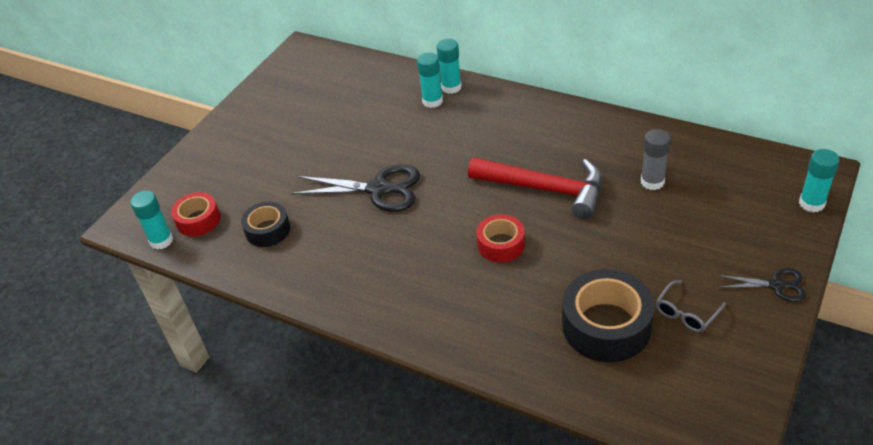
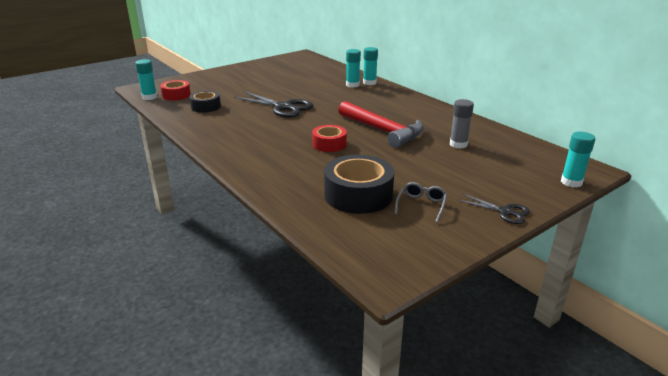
camera: 20 degrees right, 15 degrees down
(686, 313) = (421, 205): grey glasses -> grey glasses turned 135 degrees clockwise

